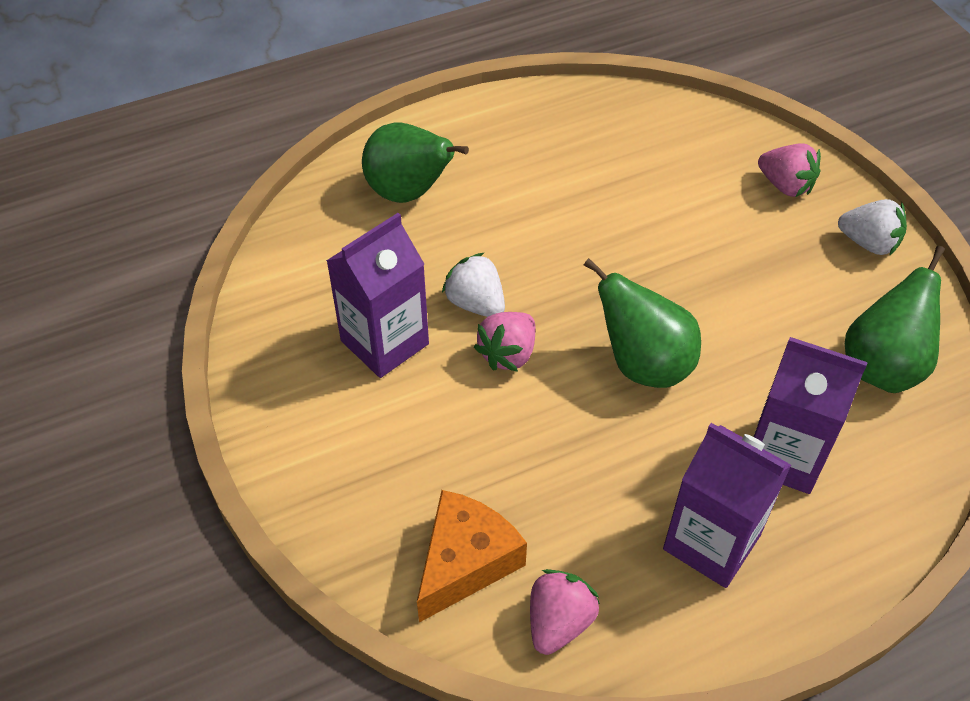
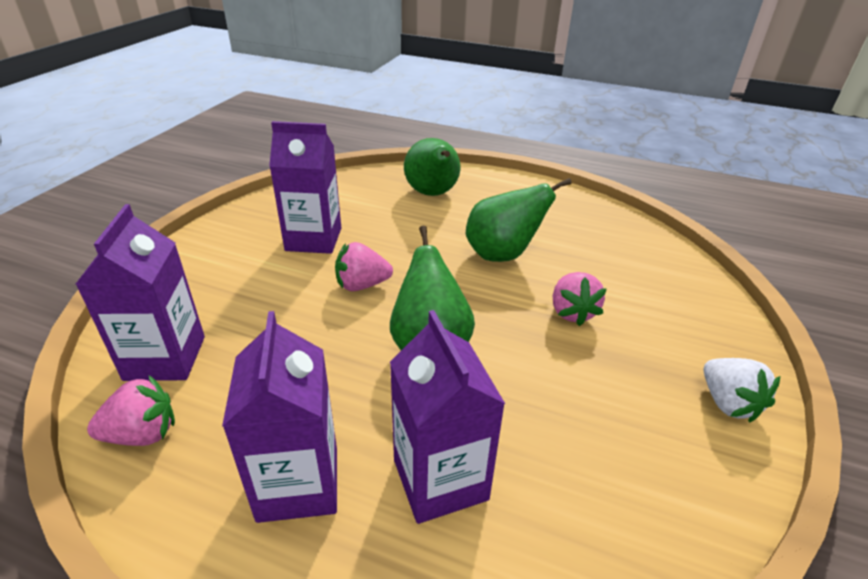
camera: 45 degrees right, 15 degrees down
(465, 562) = (165, 358): orange cheese -> purple carton
(476, 303) = (385, 253): white strawberry -> none
(785, 185) = (695, 325): pink strawberry -> pink strawberry (572, 312)
(882, 366) = (620, 493): green pear -> green pear (502, 255)

